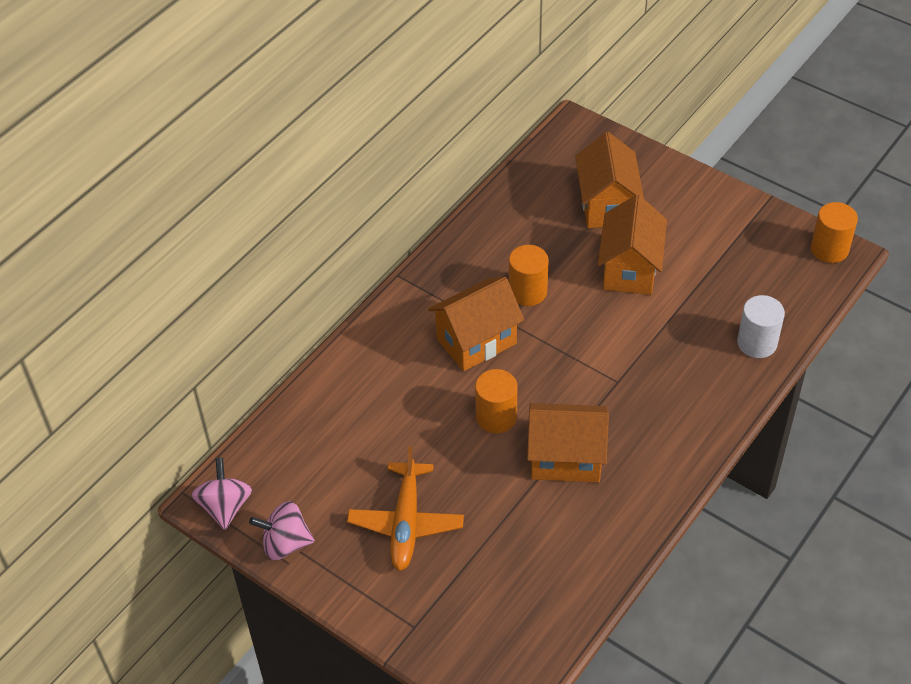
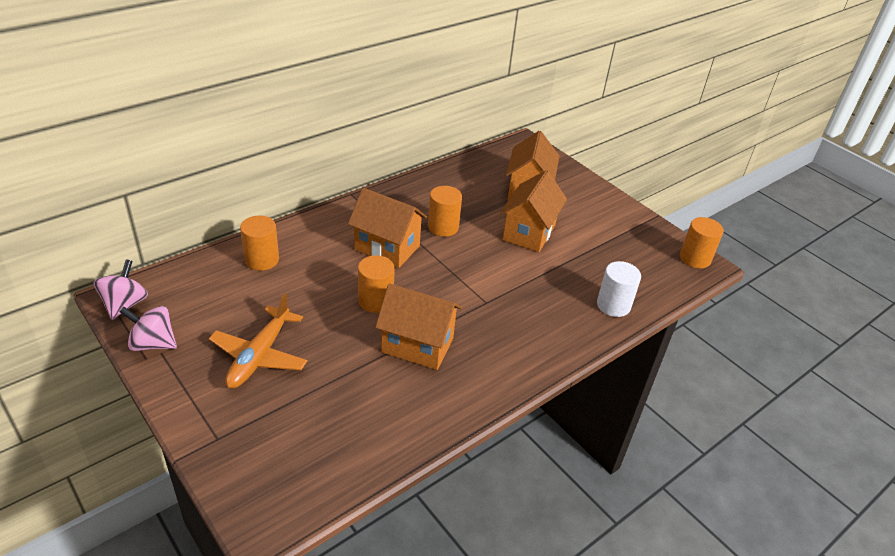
camera: 10 degrees right, 10 degrees down
(342, 402) = (262, 260): none -> orange cylinder
(476, 341) = (387, 248): orange house -> orange house turned 45 degrees clockwise

